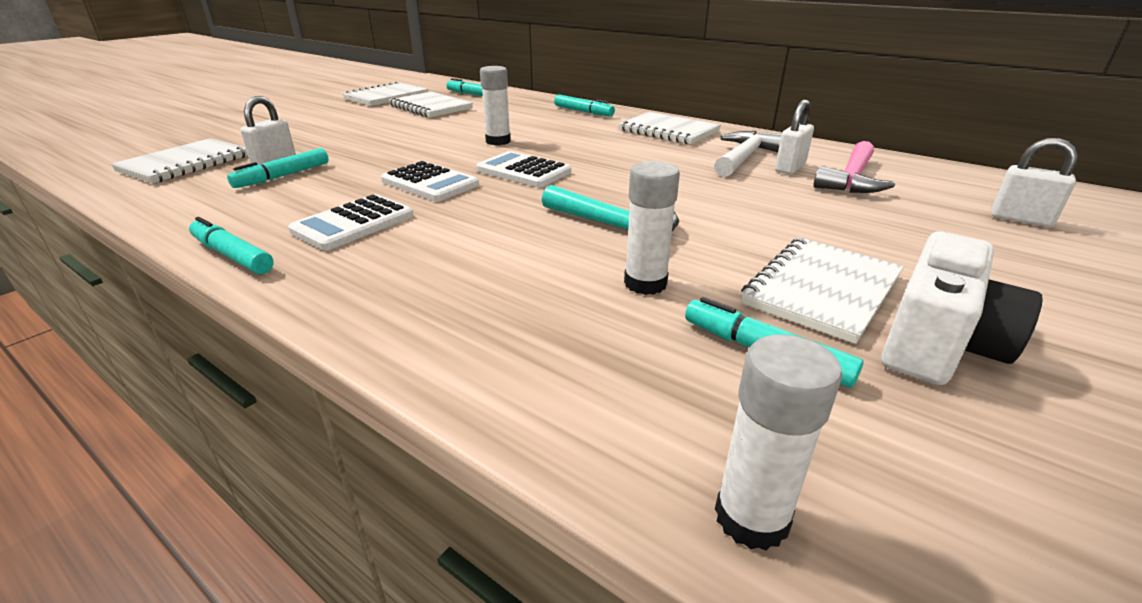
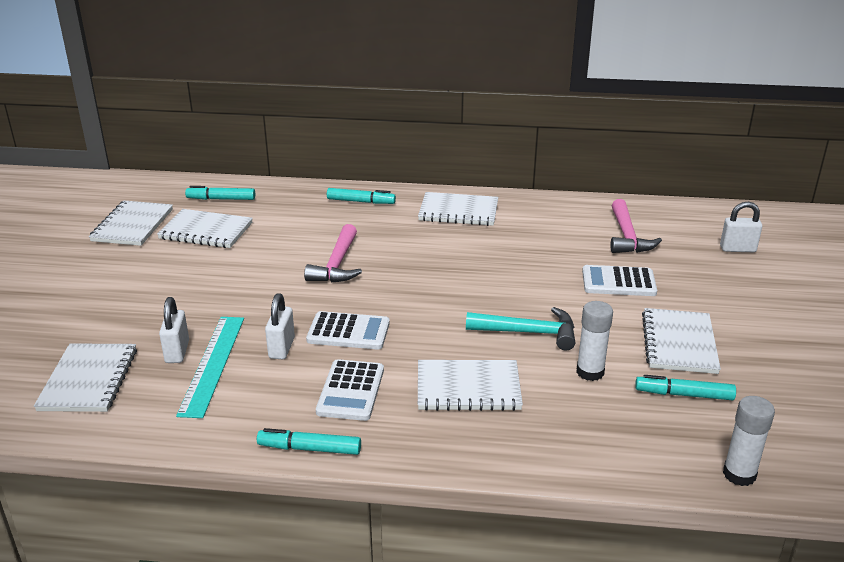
camera: 30 degrees left, 0 degrees up
(283, 176) = (212, 364): turquoise marker -> turquoise ruler
(471, 255) = (468, 388): none -> white notebook
(498, 141) = (337, 264): white glue stick -> pink hammer
(523, 171) = (403, 295): white calculator -> white calculator (618, 282)
(744, 157) = (542, 231): white hammer -> none
(790, 168) = (581, 235): white padlock -> white padlock (281, 348)
(938, 344) = (750, 360): white camera -> none

